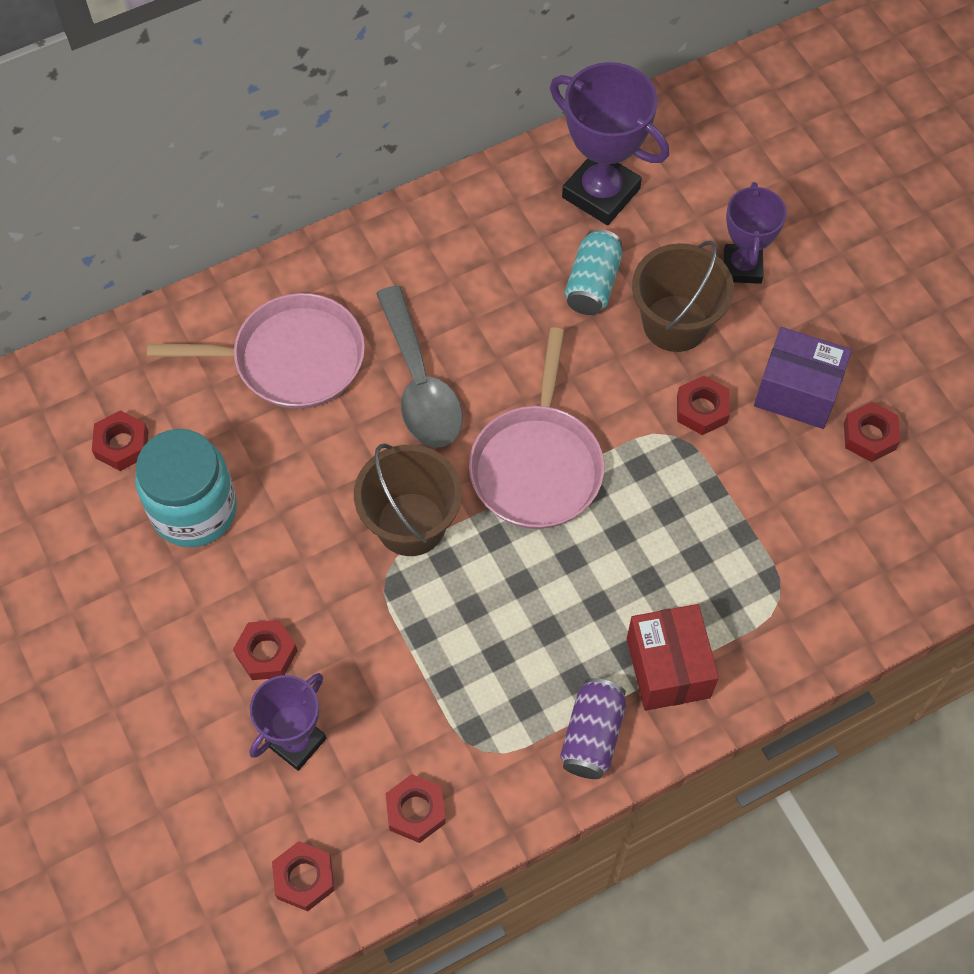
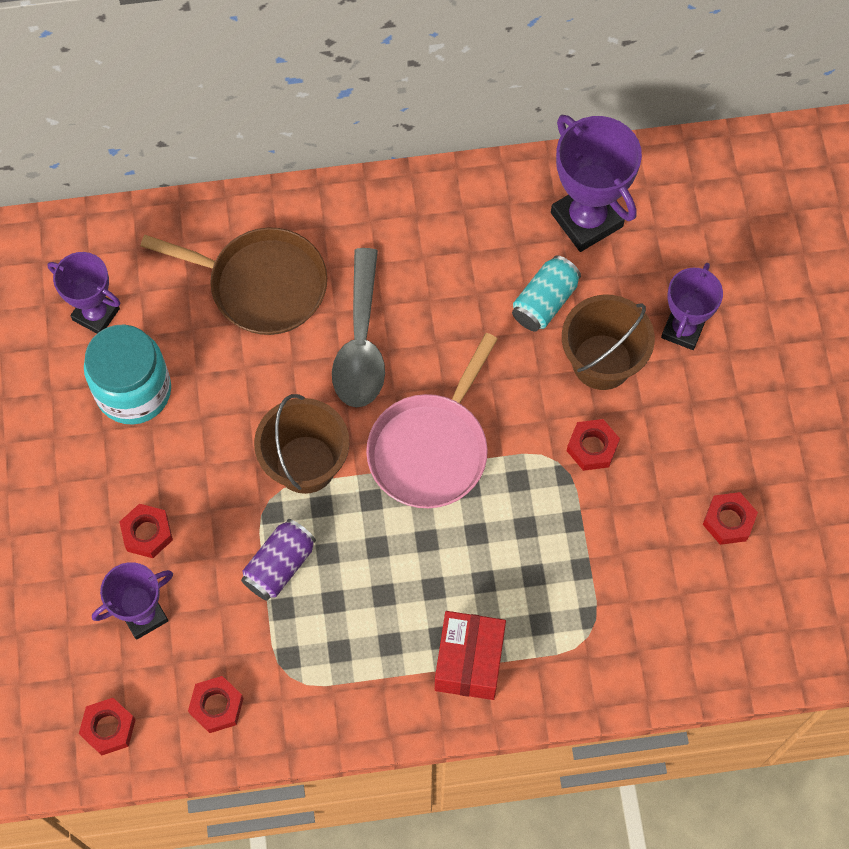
camera: 20 degrees right, 5 degrees up
(122, 445) = (96, 314): red nut -> purple trophy
(291, 359) = (262, 285): pink pan -> brown pan
(592, 736) = (383, 696): purple can -> purple can (279, 565)
(797, 392) = (682, 460): purple box -> none

